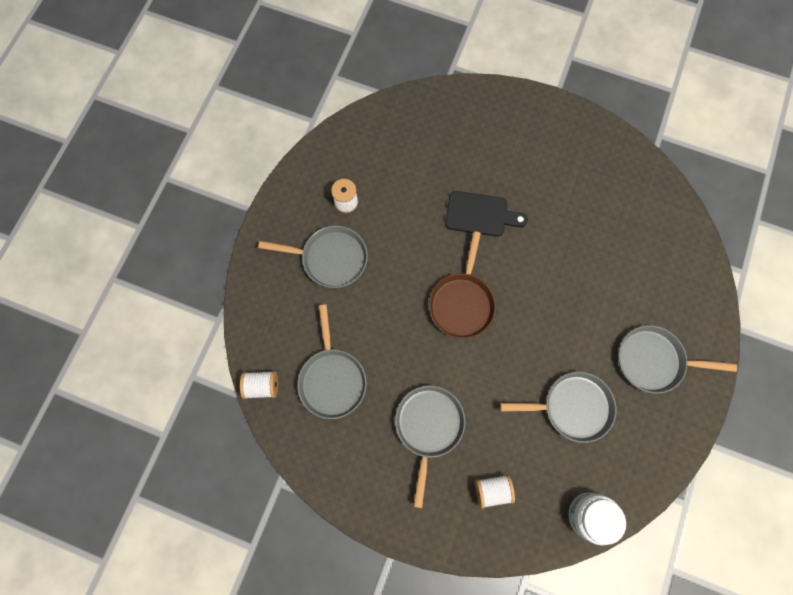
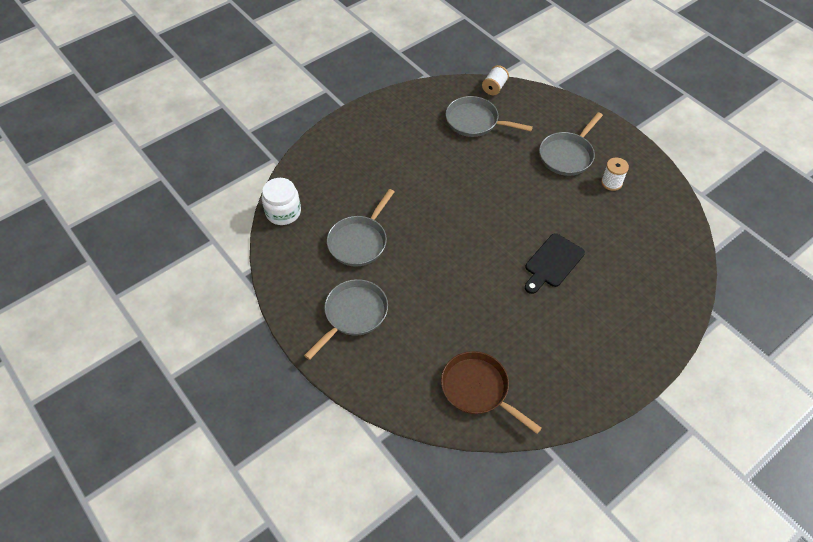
camera: 120 degrees right, 20 degrees down
(428, 427) = (407, 155): grey pan -> none
(462, 302) = (484, 215): brown pan -> brown pan (478, 389)
(492, 490) = (341, 169): white spool -> none

